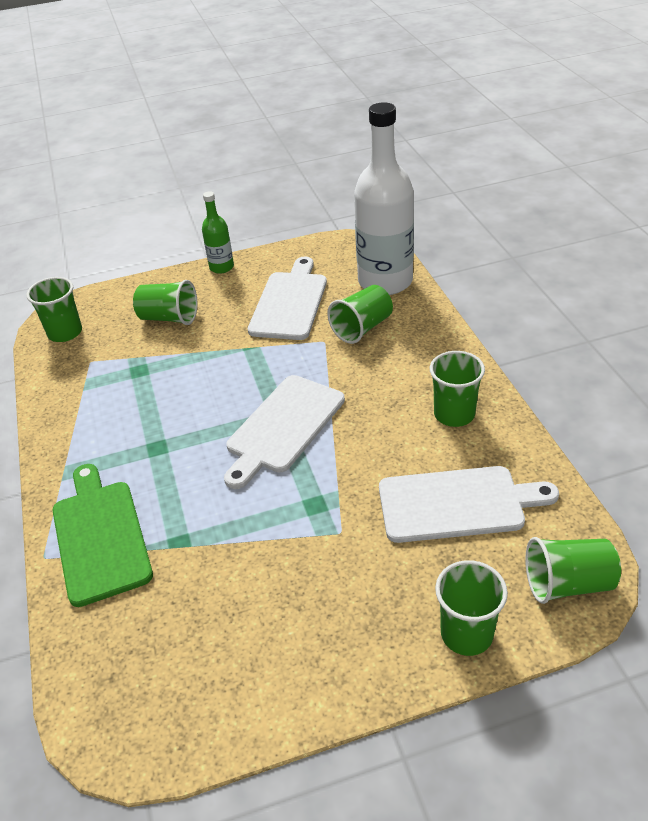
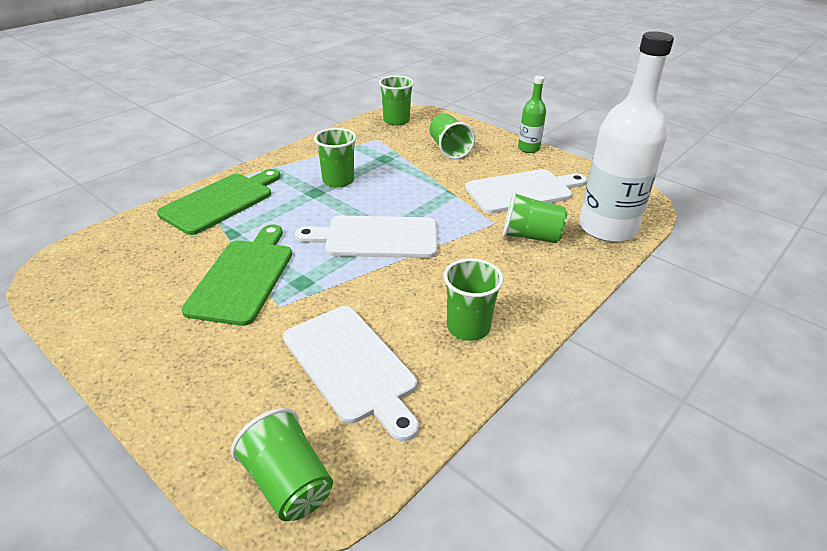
camera: 55 degrees right, 5 degrees down
(272, 549) = (243, 277): none -> green cutting board
(466, 634) = (196, 421): green cup -> green cup (338, 181)

